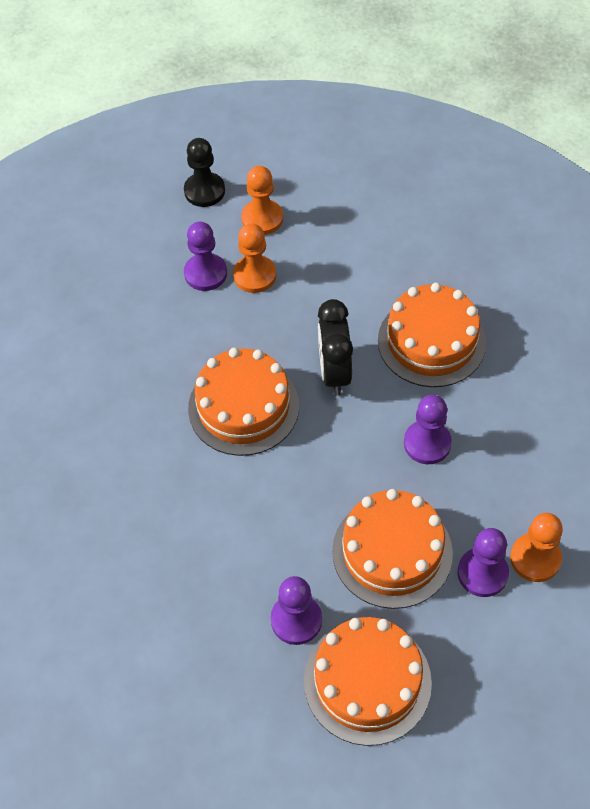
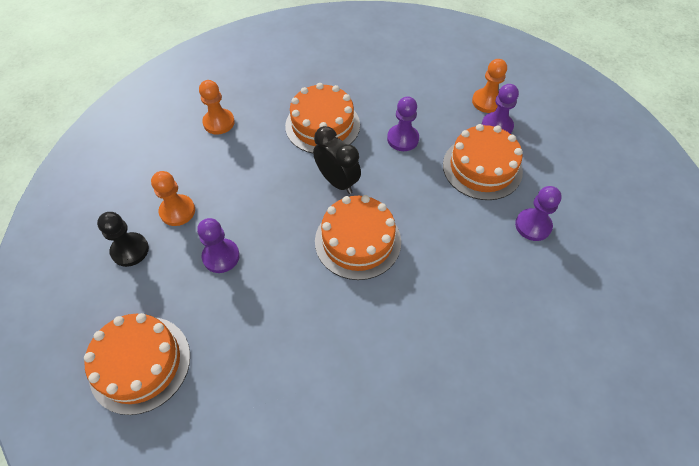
camera: 85 degrees left, 0 degrees up
(254, 275) = (234, 222): orange pawn -> orange pawn (219, 122)
(334, 372) = (337, 181): black clock -> black clock turned 135 degrees counterclockwise
(367, 681) = (573, 192): orange cake -> orange cake (140, 363)

